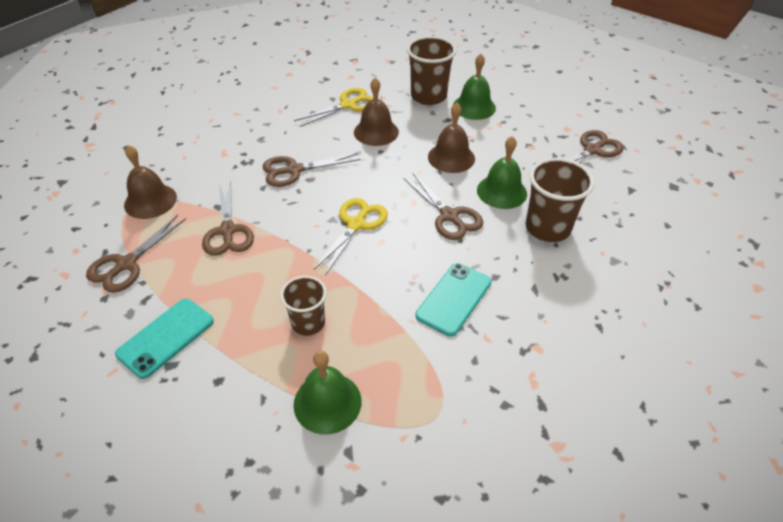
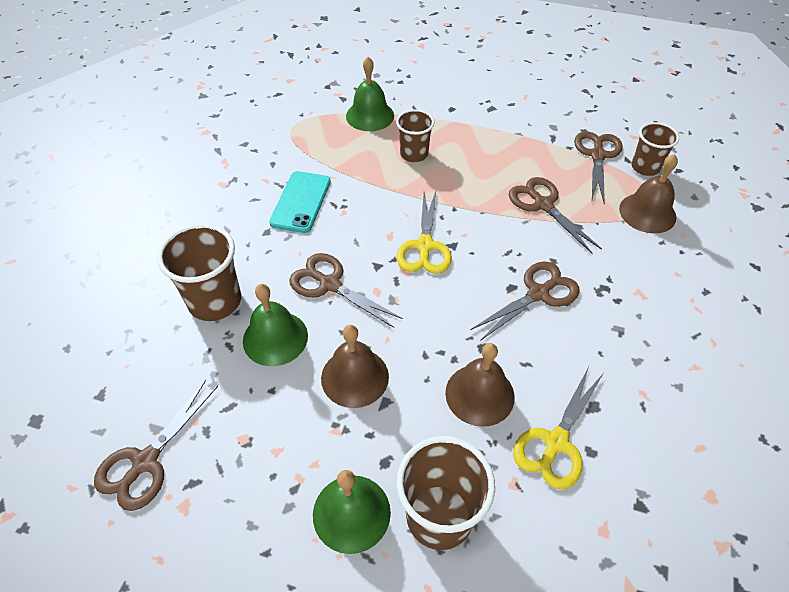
camera: 160 degrees right, 5 degrees up
(99, 239) = (645, 167): none -> brown cup
(166, 337) = (510, 120): turquoise phone -> none

